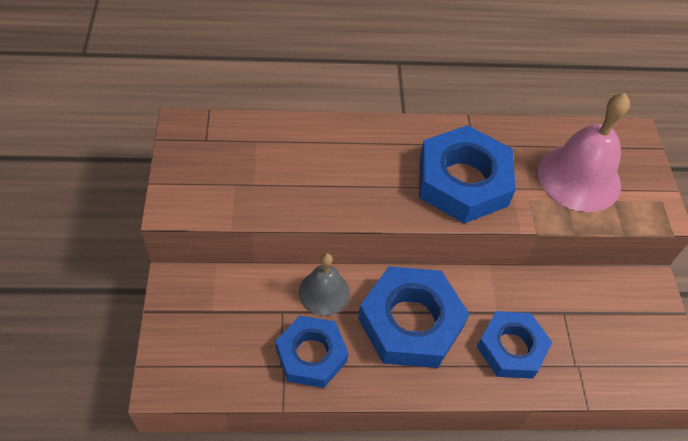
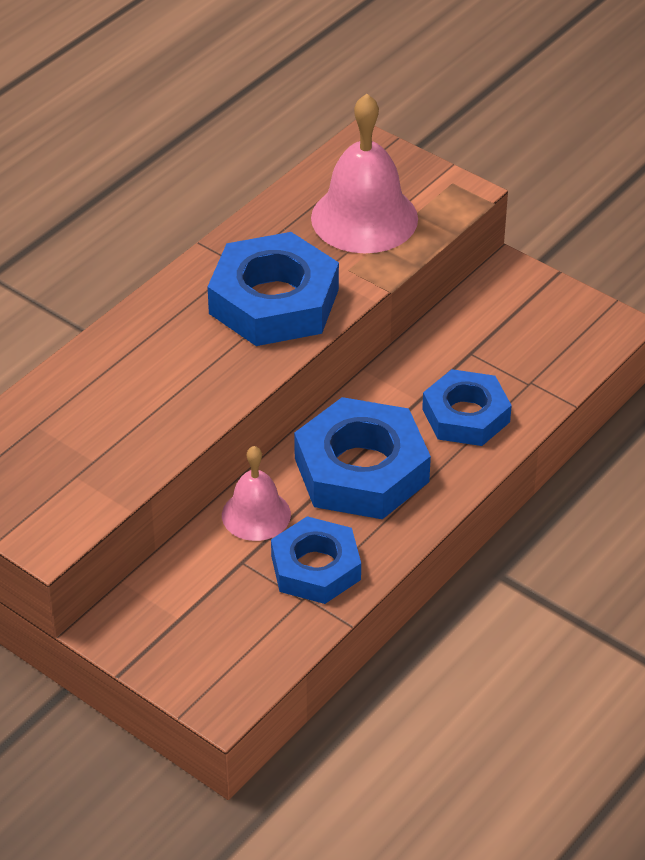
camera: 45 degrees left, 10 degrees down
(324, 292) = (256, 514): grey bell -> pink bell

